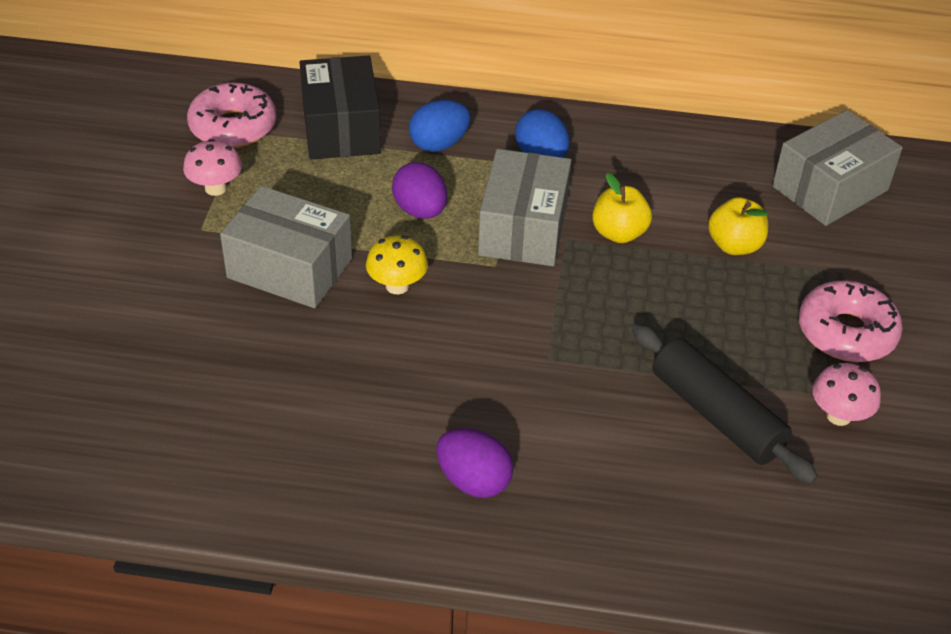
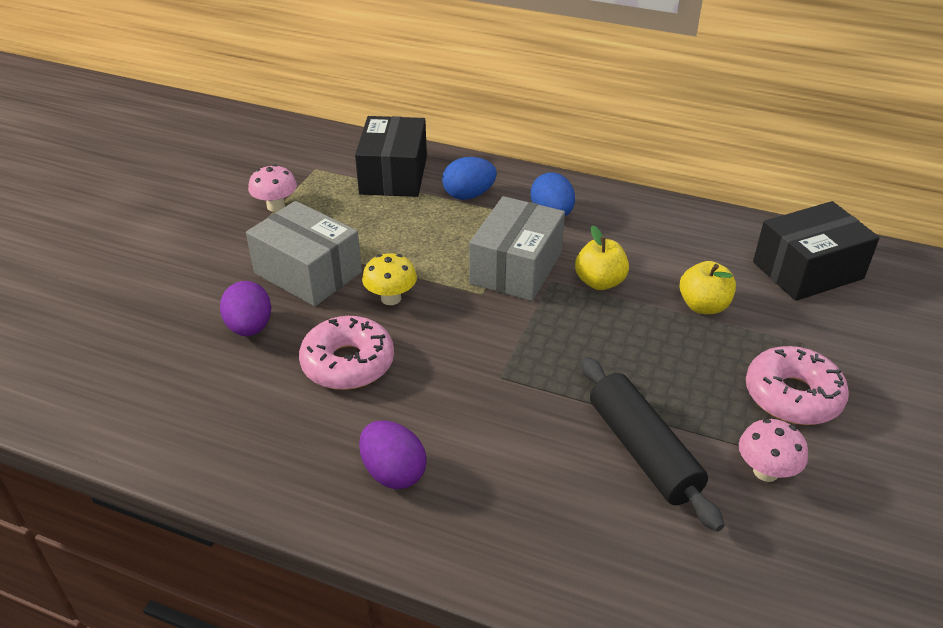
camera: 15 degrees right, 5 degrees down
(233, 127) = (309, 164): pink donut -> pink donut (348, 363)
(420, 210) = (433, 243): purple egg -> purple egg (250, 328)
(830, 188) = (807, 270): grey box -> black box

